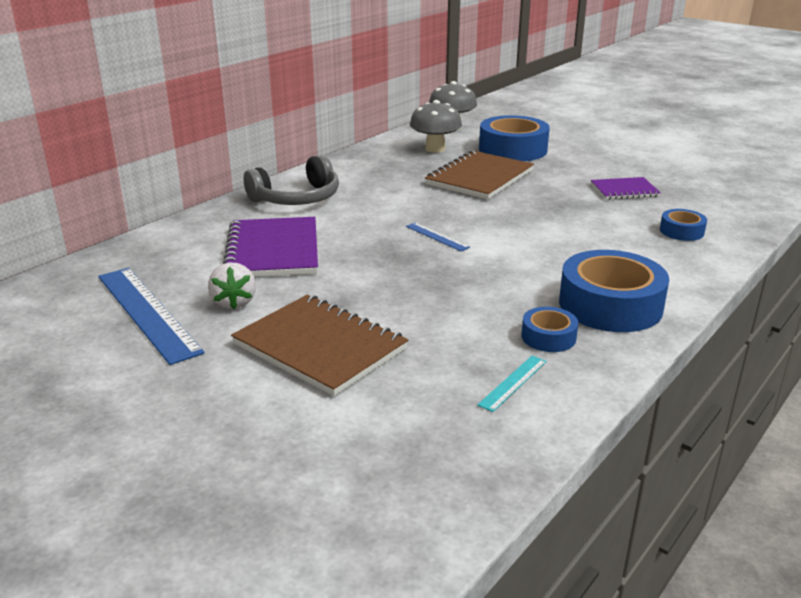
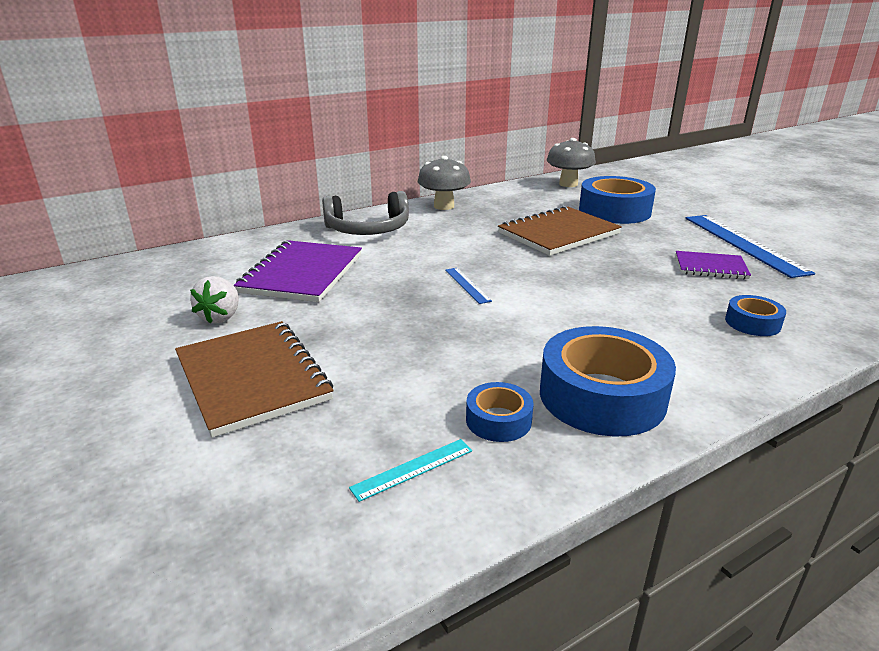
camera: 20 degrees right, 0 degrees up
(147, 312) = (141, 312): blue ruler -> blue ruler (743, 244)
(435, 149) = (535, 201): grey mushroom -> grey mushroom (444, 206)

